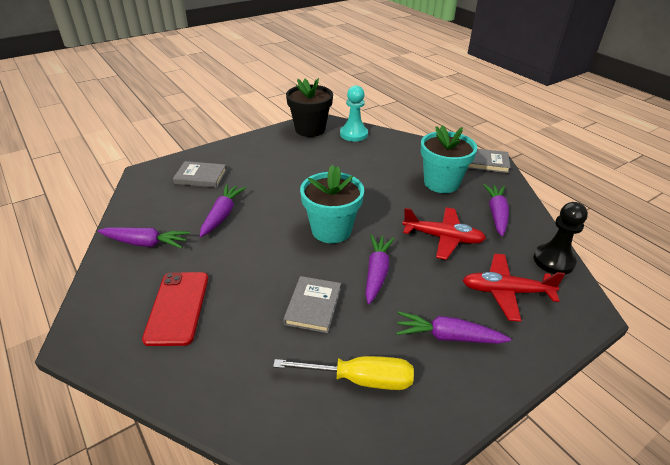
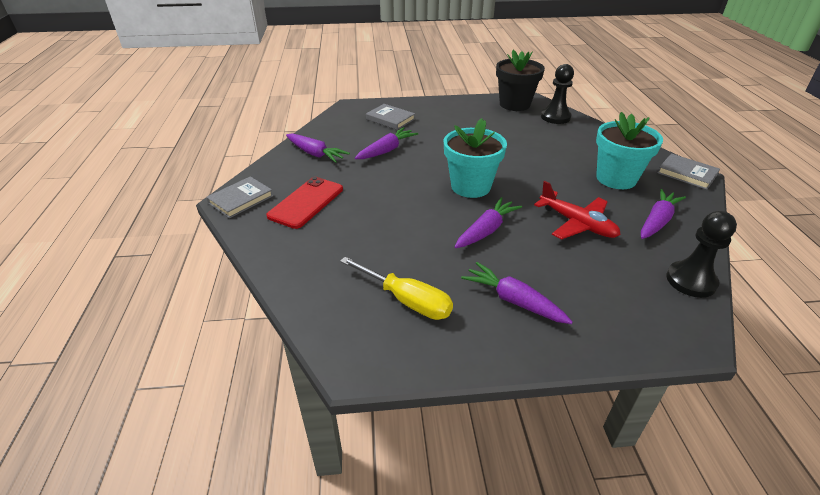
camera: 30 degrees right, 0 degrees up
(313, 306) = (409, 236): grey book -> grey book (241, 199)
(353, 134) = (555, 117): turquoise pawn -> black pawn
(506, 292) = (607, 288): red plane -> none

